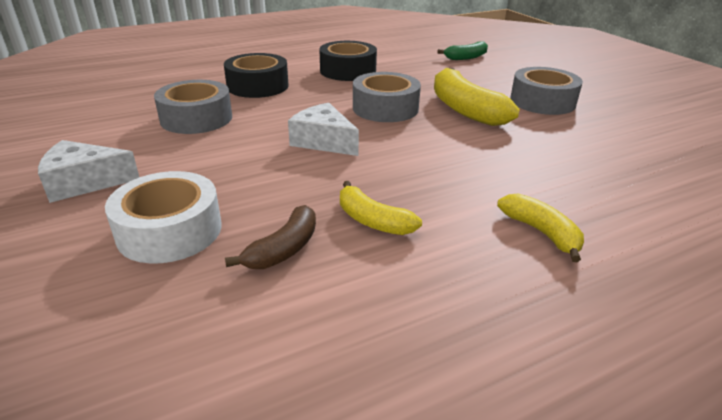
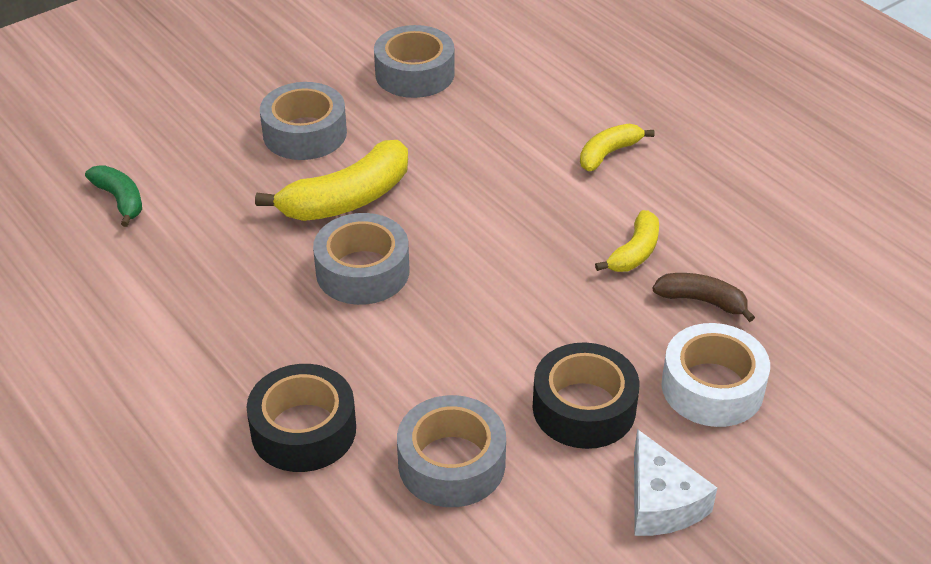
camera: 100 degrees left, 10 degrees up
(323, 141) = (483, 314): white cheese -> none
(348, 71) = (209, 332): black tape -> black tape (584, 408)
(646, 145) = (414, 74): none -> grey tape

